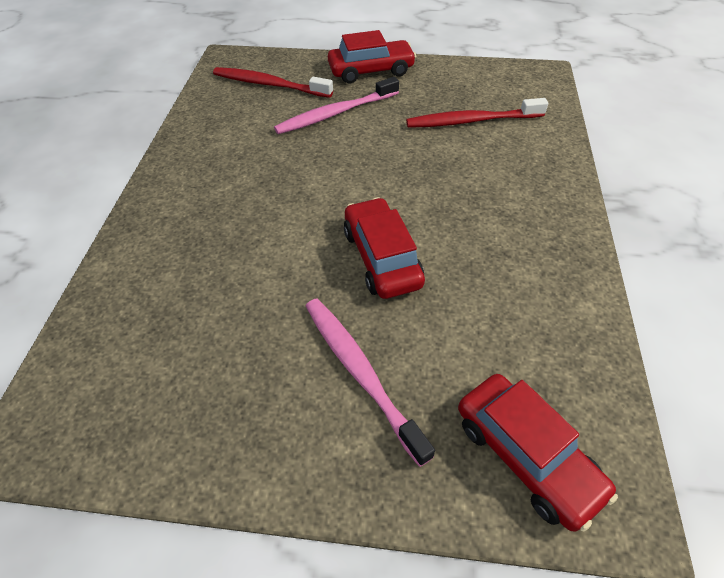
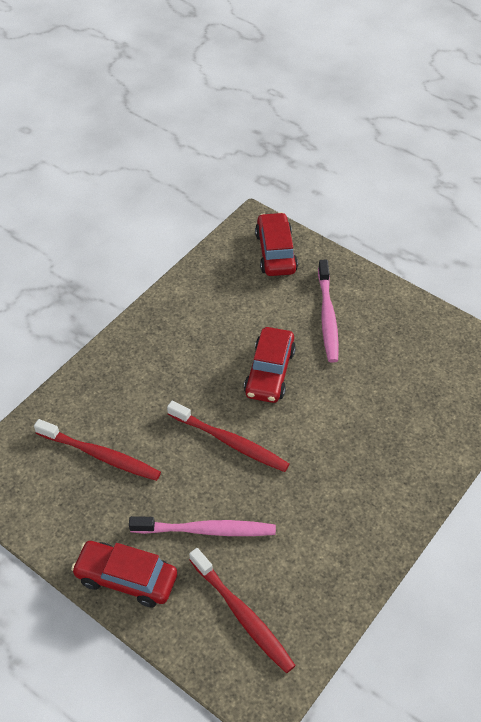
camera: 150 degrees left, 0 degrees up
(368, 176) = (230, 442): none -> red toothbrush

